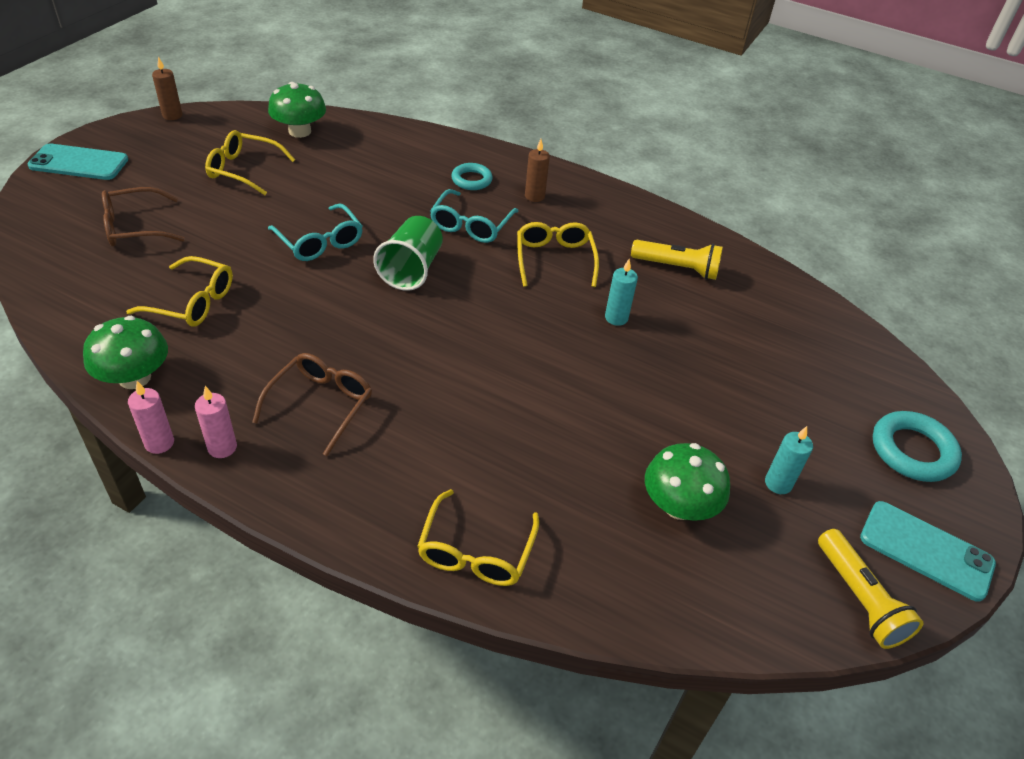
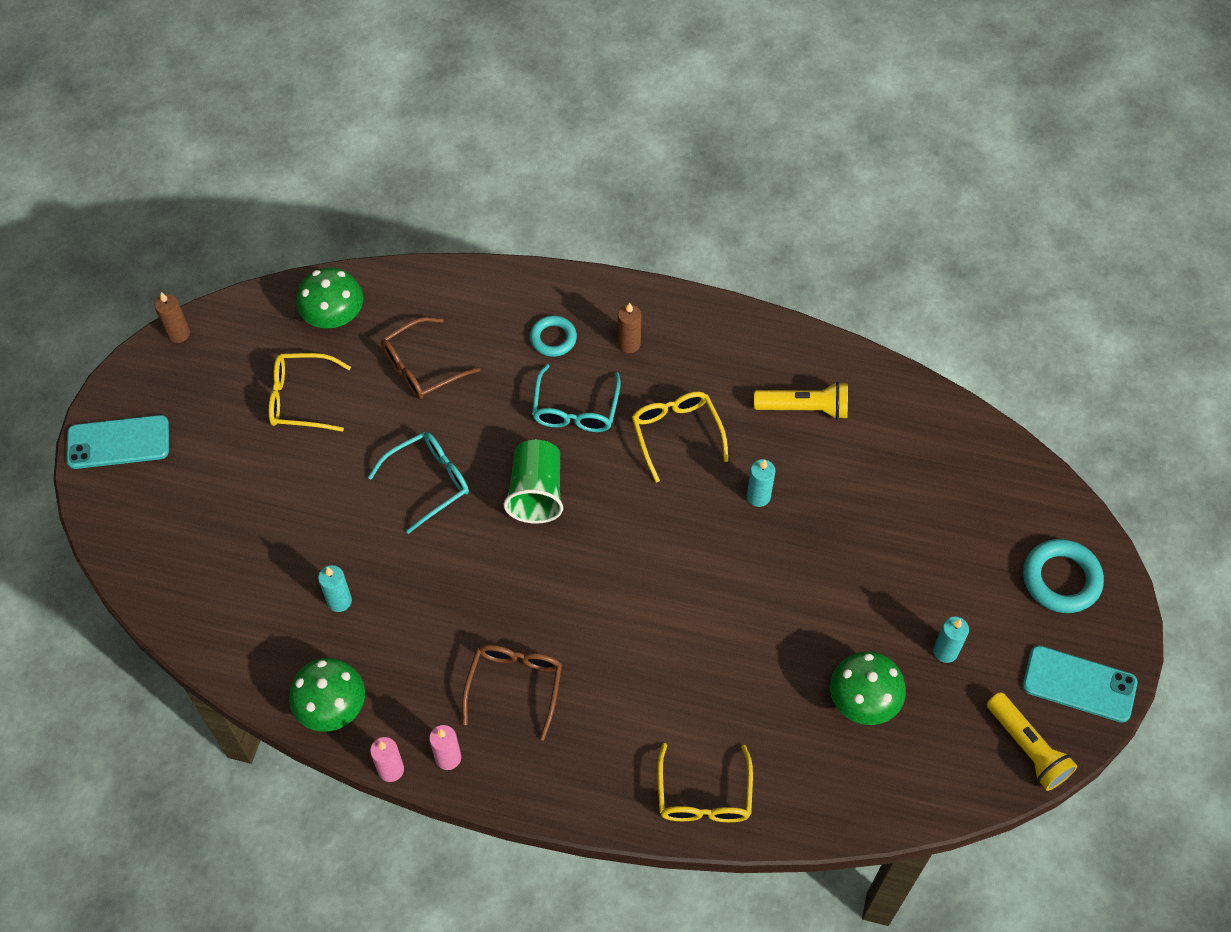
camera: 10 degrees left, 15 degrees up
(135, 227) = (230, 519): brown glasses -> brown glasses (422, 367)
(192, 302) = (339, 601): yellow glasses -> turquoise candle
(320, 242) = (428, 482): turquoise glasses -> turquoise glasses turned 75 degrees counterclockwise

